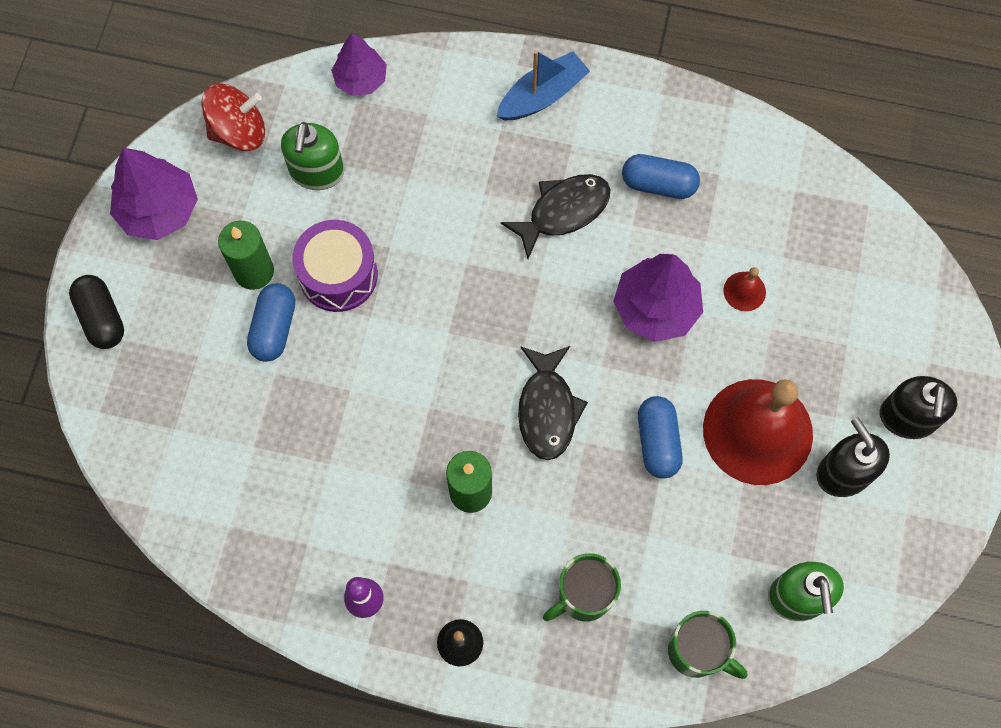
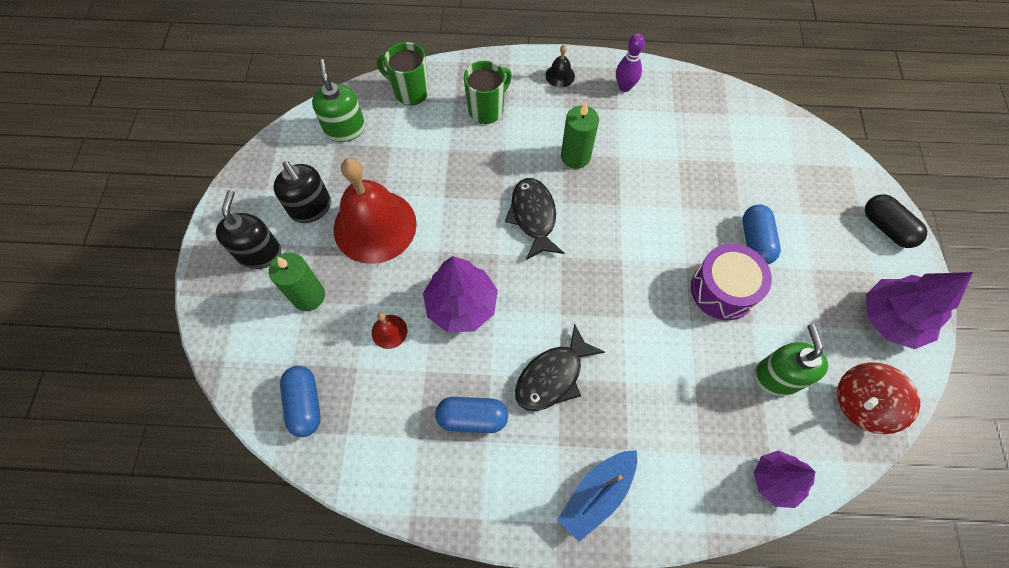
camera: 170 degrees right, 5 degrees down
(254, 271) = (790, 281): green candle -> green candle (308, 296)
(657, 442) = (448, 207): blue capsule -> blue capsule (305, 404)

